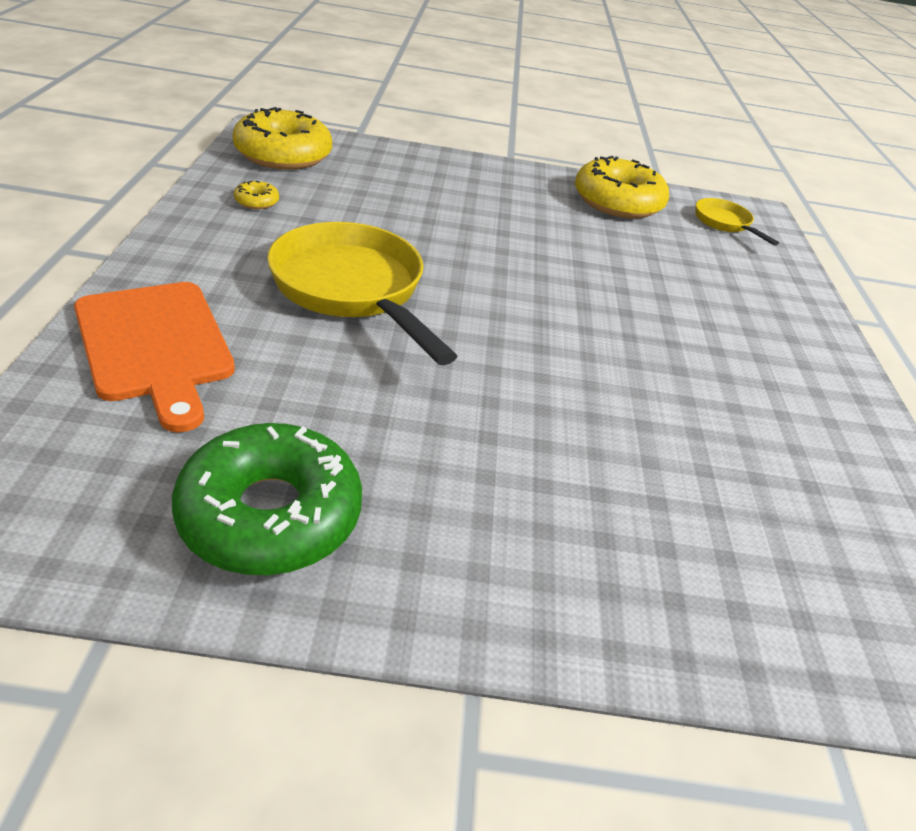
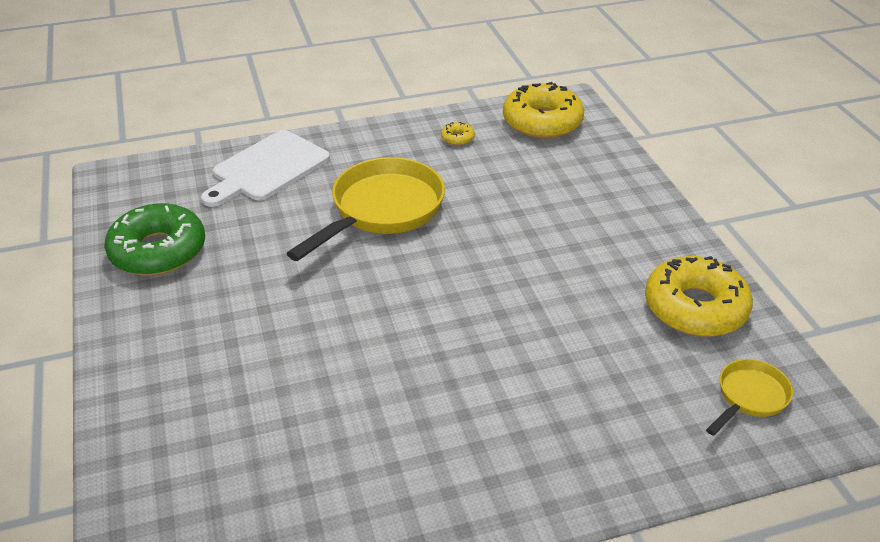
camera: 75 degrees right, 0 degrees up
(155, 345) = (267, 168): orange cutting board -> white cutting board

